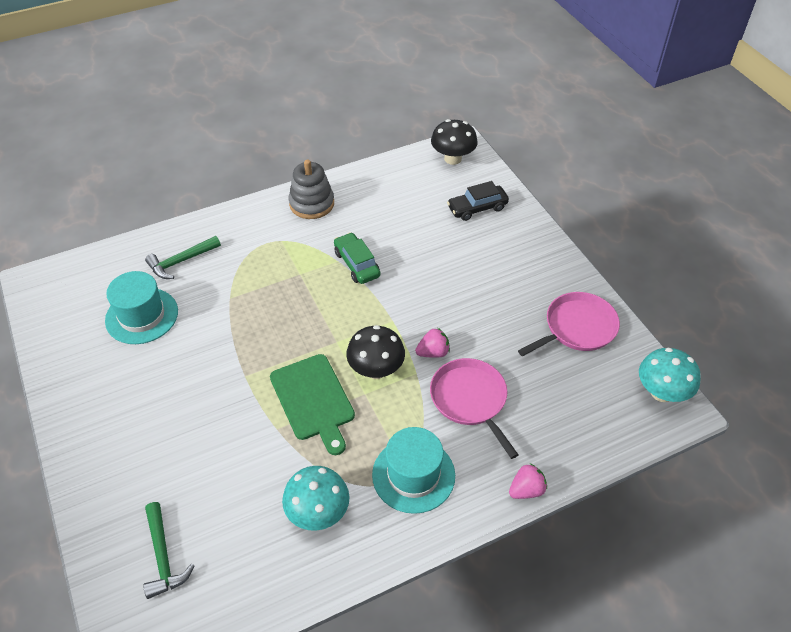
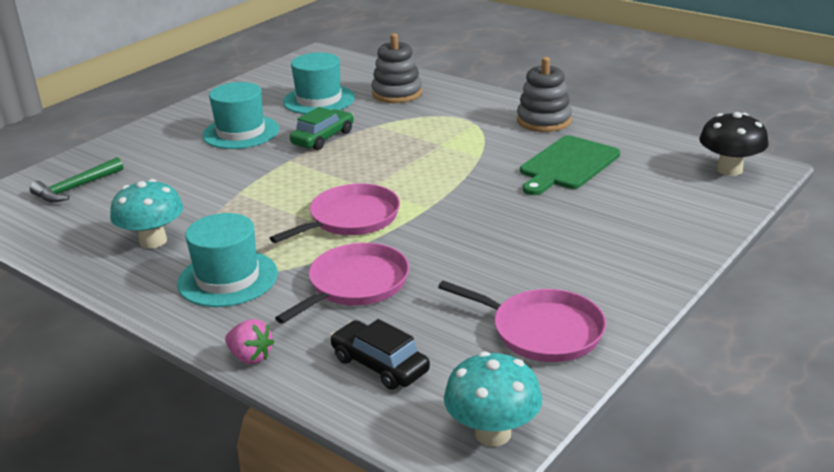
camera: 65 degrees right, 20 degrees down
(157, 392) = (241, 132): none -> turquoise hat
(181, 261) = (397, 93): green hammer -> grey stacking toy
(313, 400) = (285, 199): green cutting board -> green cutting board (567, 165)
(357, 264) = (486, 167): green car -> green car (323, 138)
(376, 370) = (351, 219): black mushroom -> pink pan
(433, 352) = (404, 243): pink strawberry -> none
(477, 208) = (666, 207): black car -> black car (380, 365)

